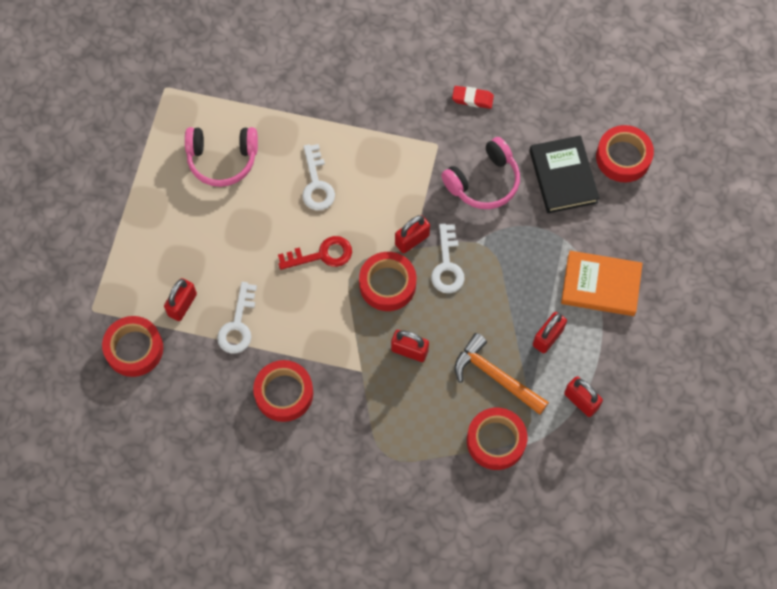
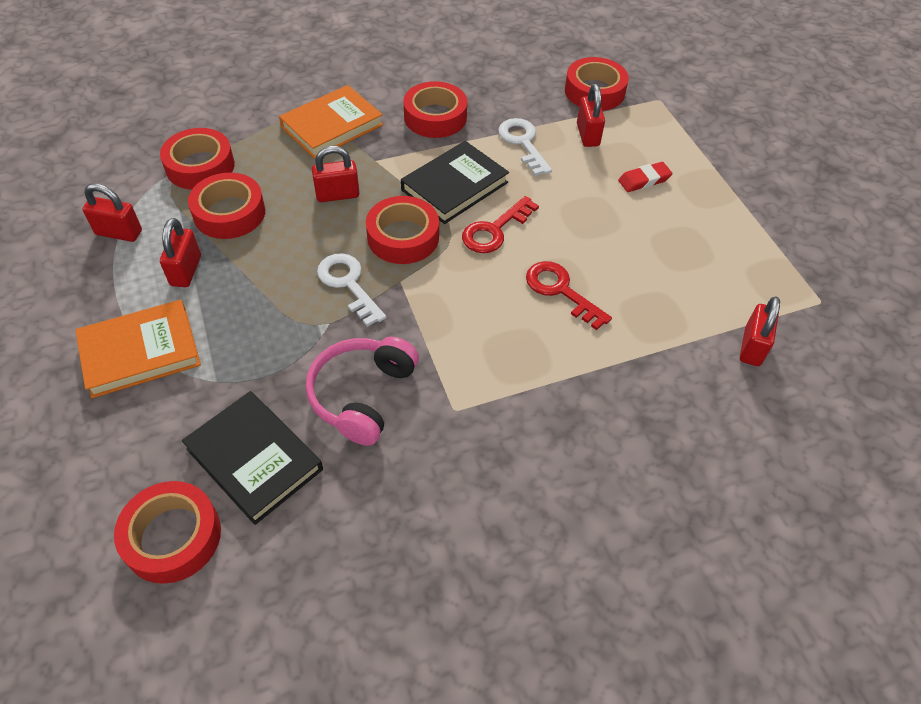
camera: 145 degrees right, 15 degrees down
(222, 159) = (682, 263): pink headphones -> none
(316, 184) = (560, 291): white key -> red key
(320, 310) = (454, 186): none -> black book
(371, 430) = (332, 126): none -> orange book
(412, 240) = (407, 289): red padlock -> red padlock (752, 347)
(472, 99) = (450, 499): red eraser -> red eraser (644, 180)
(495, 376) = (229, 213): orange hammer -> red tape

